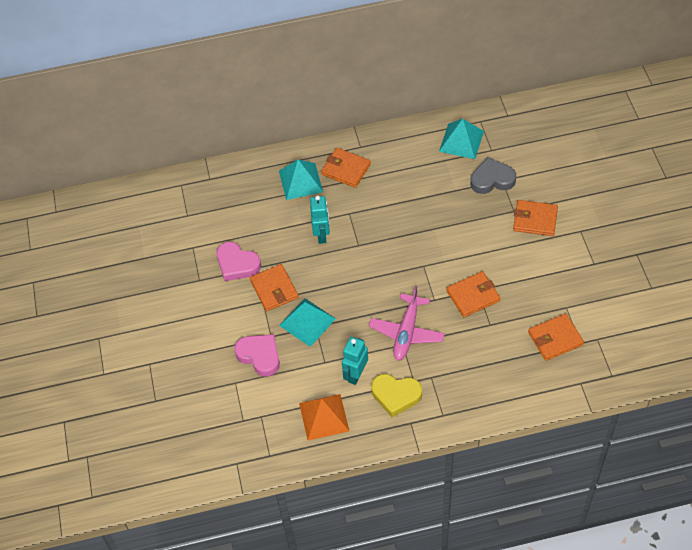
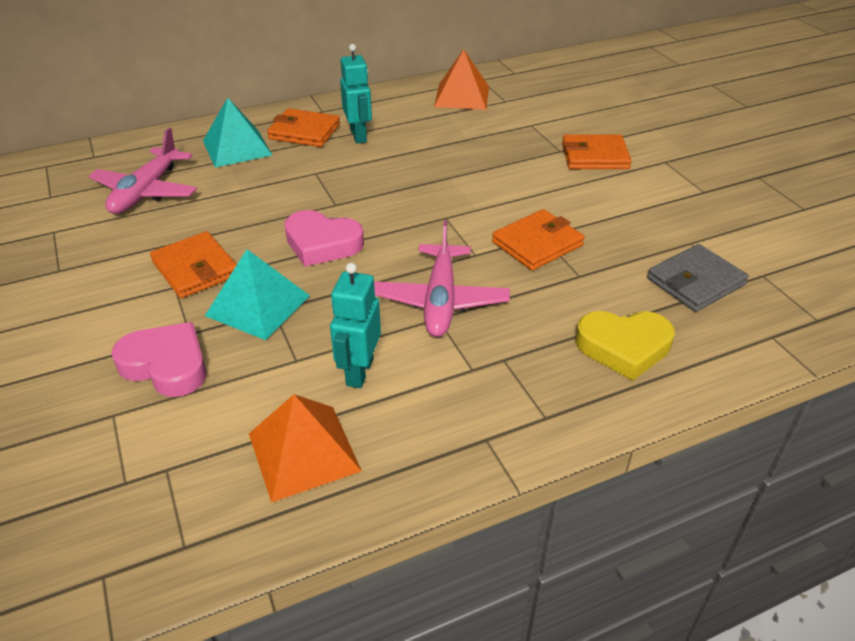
camera: 15 degrees left, 15 degrees down
(237, 264) = (130, 244): pink heart -> pink heart (322, 243)
(244, 218) = (146, 191): none -> pink plane
(322, 235) = (275, 198): turquoise robot -> turquoise robot (359, 136)
(396, 395) = (444, 396): yellow heart -> yellow heart (623, 347)
(461, 141) = (462, 96): turquoise pyramid -> orange pyramid
(492, 179) = (517, 125): grey heart -> none
(555, 338) = (695, 282): orange wallet -> grey wallet

